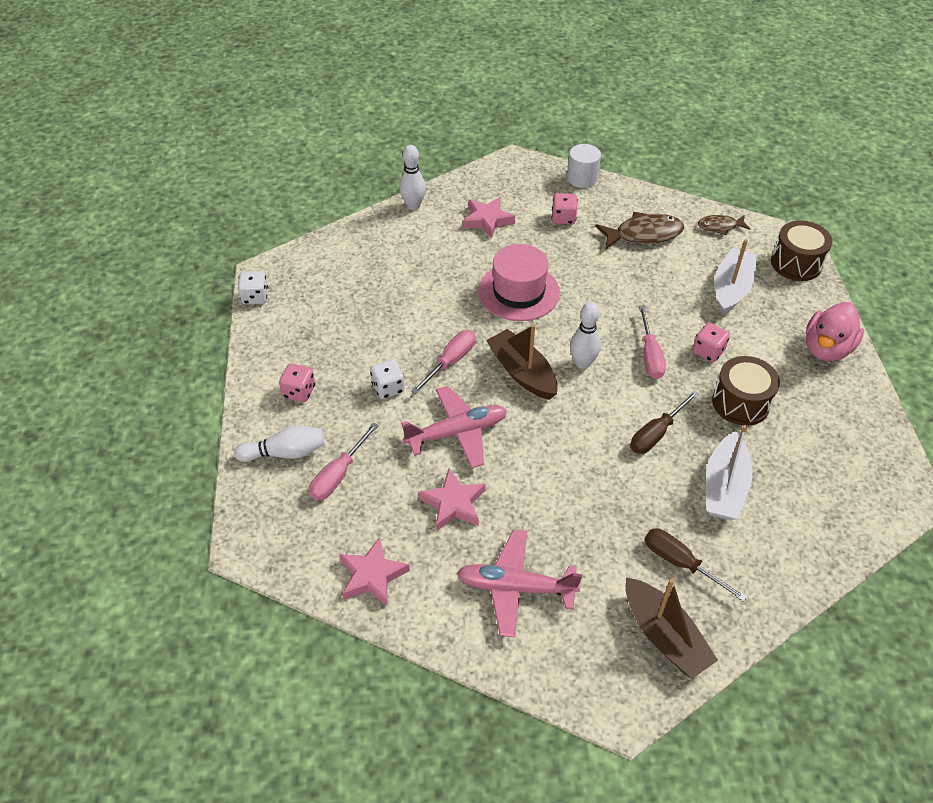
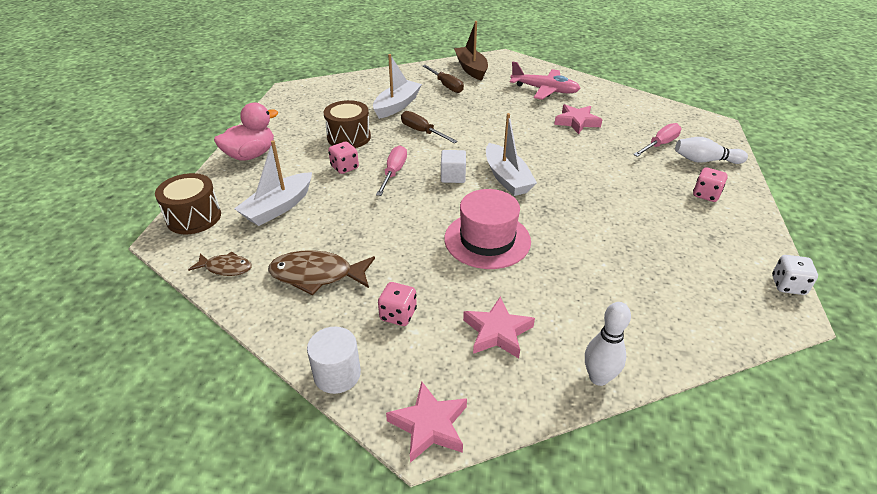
camera: 165 degrees left, 10 degrees down
(372, 575) = (630, 104): pink star -> pink star (429, 425)
(388, 388) = (625, 185): white dice -> none
(450, 361) = (568, 195): pink screwdriver -> none
(457, 433) = (569, 152): pink plane -> none
(522, 372) = (507, 178): brown boat -> white boat
(582, 363) = (453, 176): white bowling pin -> white cube
(656, 434) = (422, 132): brown screwdriver -> brown screwdriver turned 105 degrees counterclockwise

